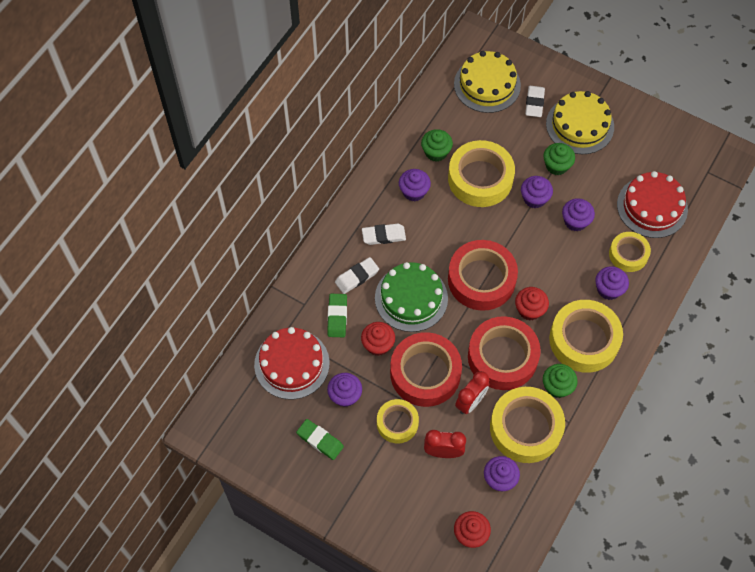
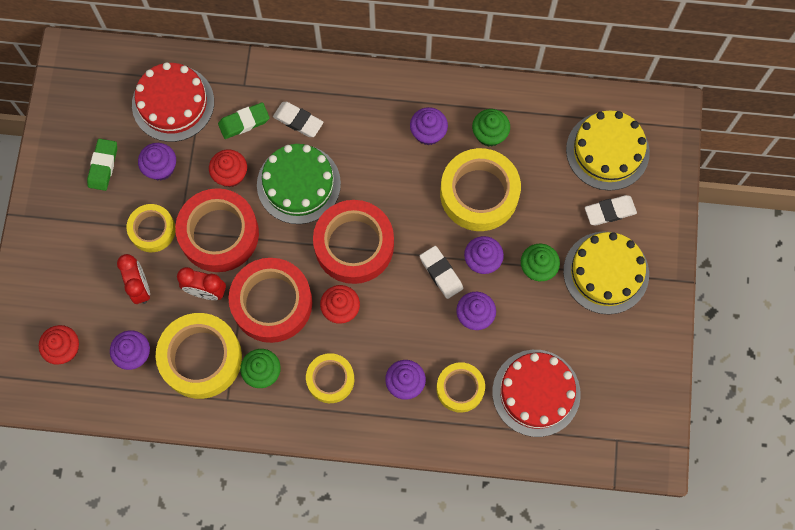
camera: 65 degrees right, 10 degrees up
(383, 236) = (359, 126): white eraser -> white eraser (441, 273)
(584, 340) = (330, 379): yellow tape -> yellow tape, size x0.58

